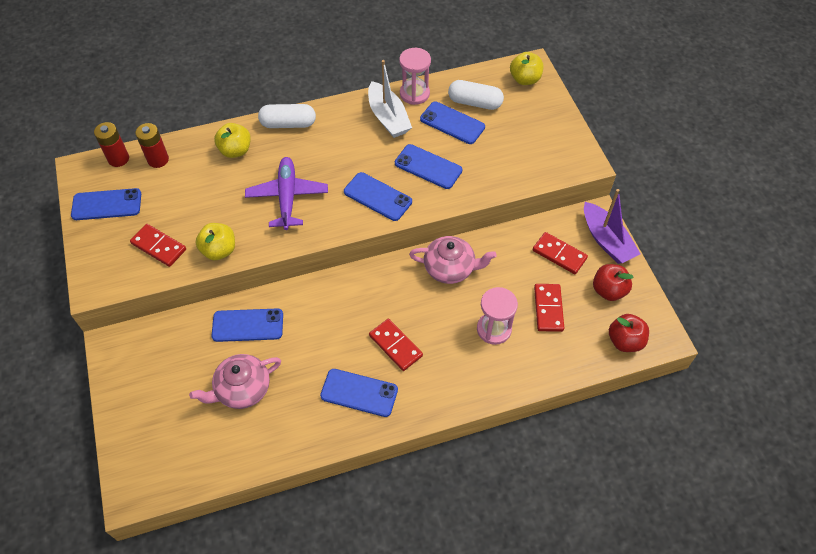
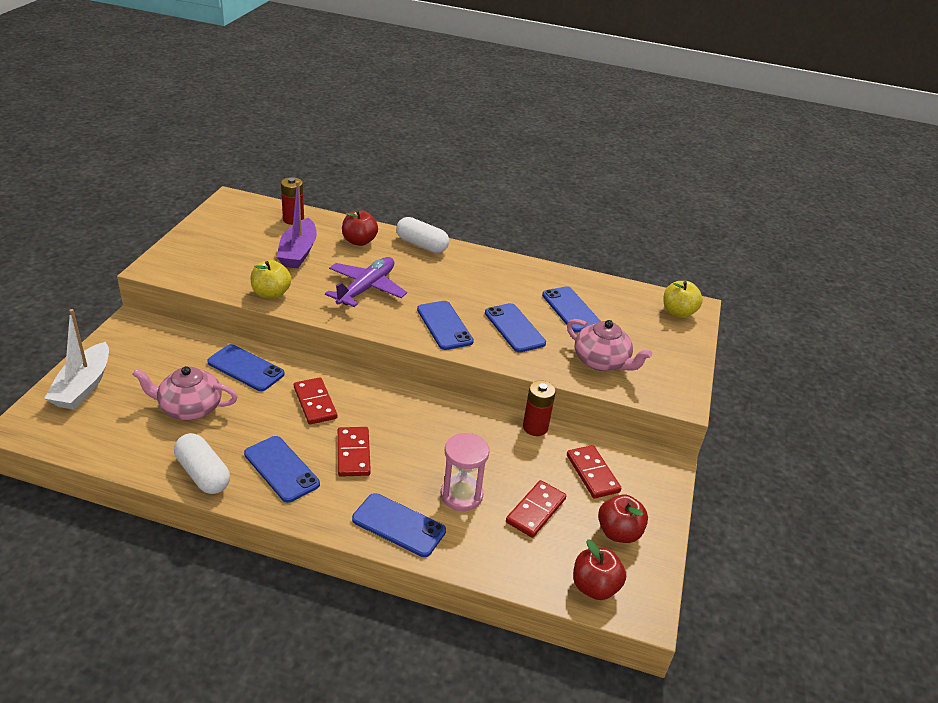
camera: 30 degrees right, 20 degrees down
(106, 205) = (223, 227): blue phone -> blue phone (398, 525)
(118, 159) = (265, 206): red battery -> red battery (535, 427)
(158, 247) = (229, 269): red domino -> red domino (315, 403)
(235, 150) = (359, 241): yellow apple -> red apple
(388, 117) = (514, 279): white boat -> white boat (83, 386)
(414, 94) = (556, 275): pink hourglass -> none
(450, 268) = (468, 425): pink teapot -> pink teapot (601, 362)
(475, 102) = (609, 306): white capsule -> white capsule (203, 474)
(606, 240) = (657, 490): purple boat -> purple boat (298, 252)

